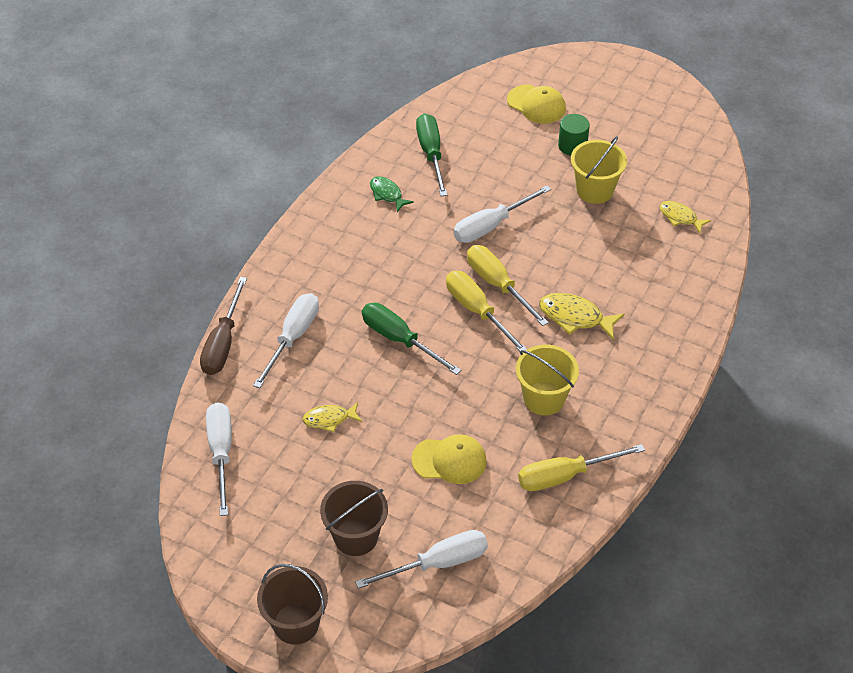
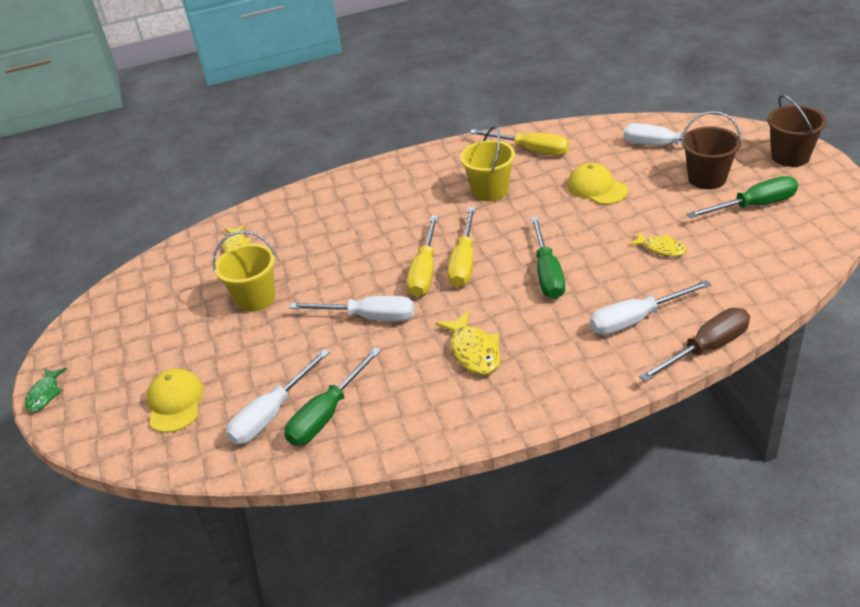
camera: 130 degrees left, 10 degrees down
(221, 453) = (773, 267): white screwdriver -> white screwdriver (271, 414)
(285, 522) = (754, 206): none -> green screwdriver
(387, 194) = (415, 398): green fish -> green fish (45, 394)
(572, 146) = (212, 344): green cylinder -> none
(575, 317) = (403, 223): yellow fish -> yellow fish (473, 351)

